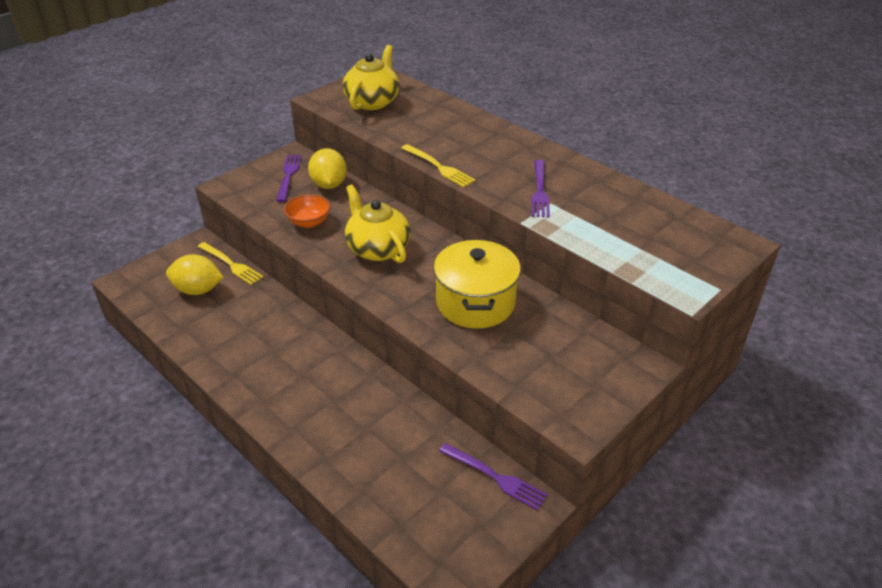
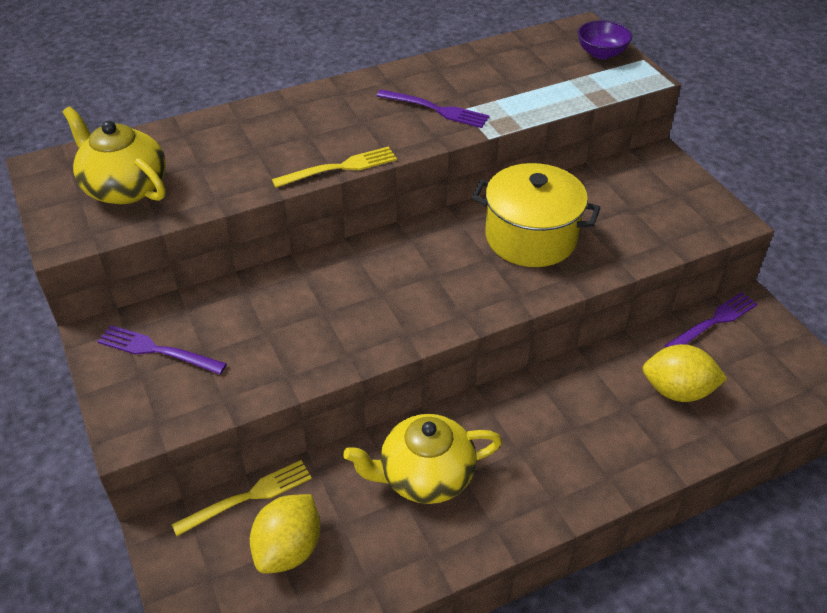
camera: 70 degrees left, 5 degrees up
(309, 222) = (294, 348): orange bowl -> none
(329, 185) = (214, 310): yellow lemon -> yellow lemon (677, 391)
(377, 248) = (392, 293): yellow teapot -> yellow teapot (425, 476)
(705, 261) = (601, 53): none -> purple bowl

